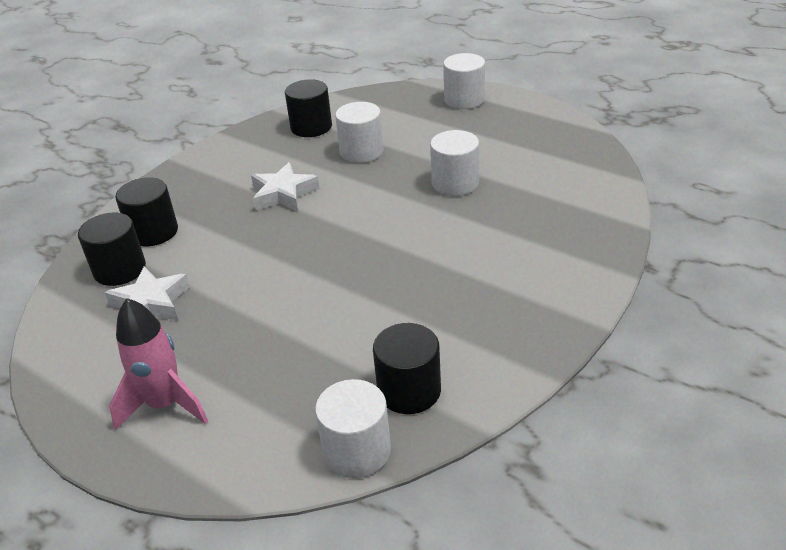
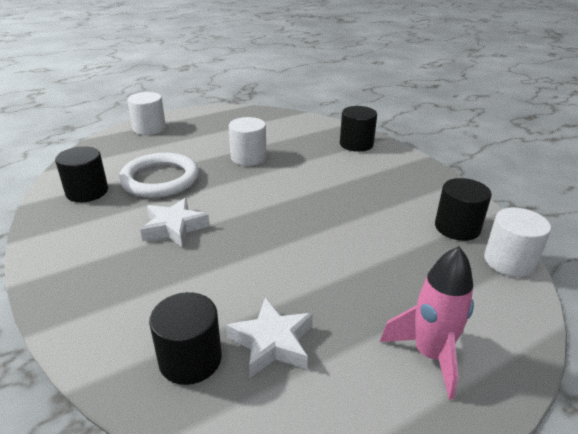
camera: 70 degrees left, 5 degrees down
(153, 232) = (145, 320): black cylinder -> black cylinder (356, 144)
(361, 152) = (160, 179): white cylinder -> white ring

